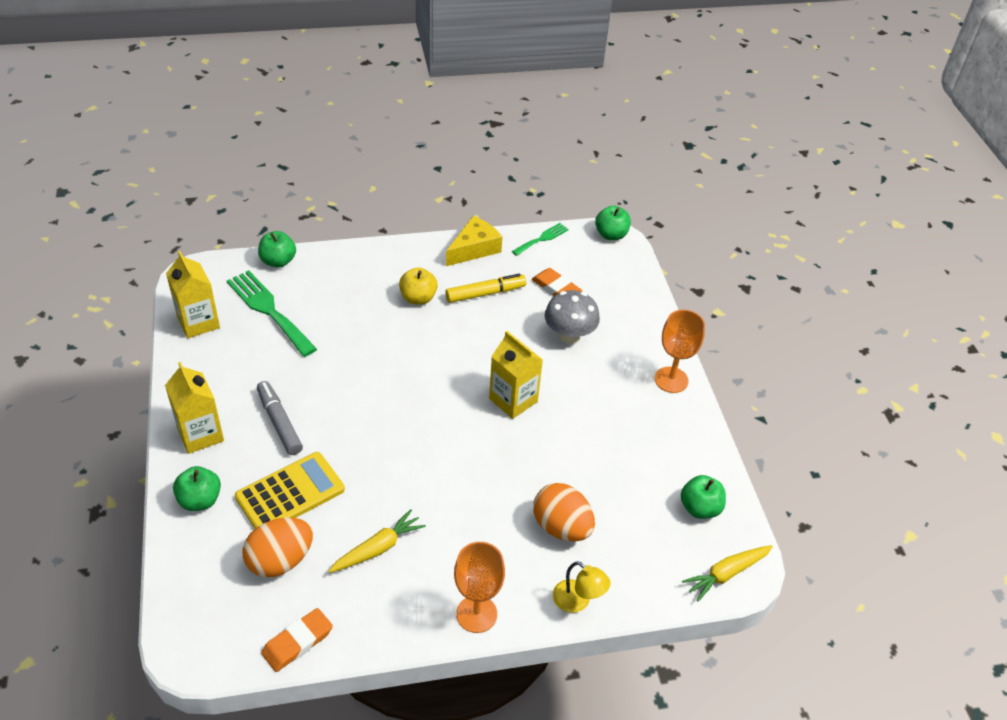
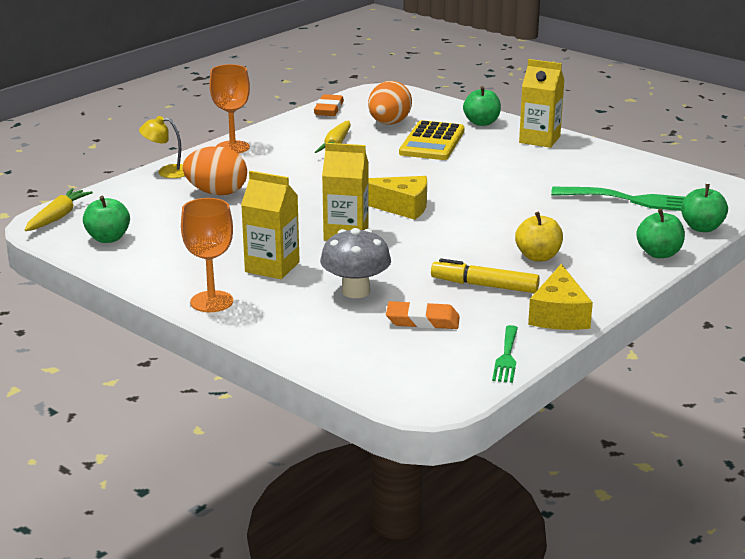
camera: 145 degrees right, 20 degrees down
(198, 322) = (667, 176): yellow carton -> yellow carton (272, 267)
(279, 423) = (500, 161): grey marker -> none
(437, 409) = (400, 207): none -> yellow cheese
(485, 293) = (485, 286): yellow marker -> yellow marker turned 75 degrees clockwise
(611, 235) = (435, 400): green apple -> green apple (659, 253)

